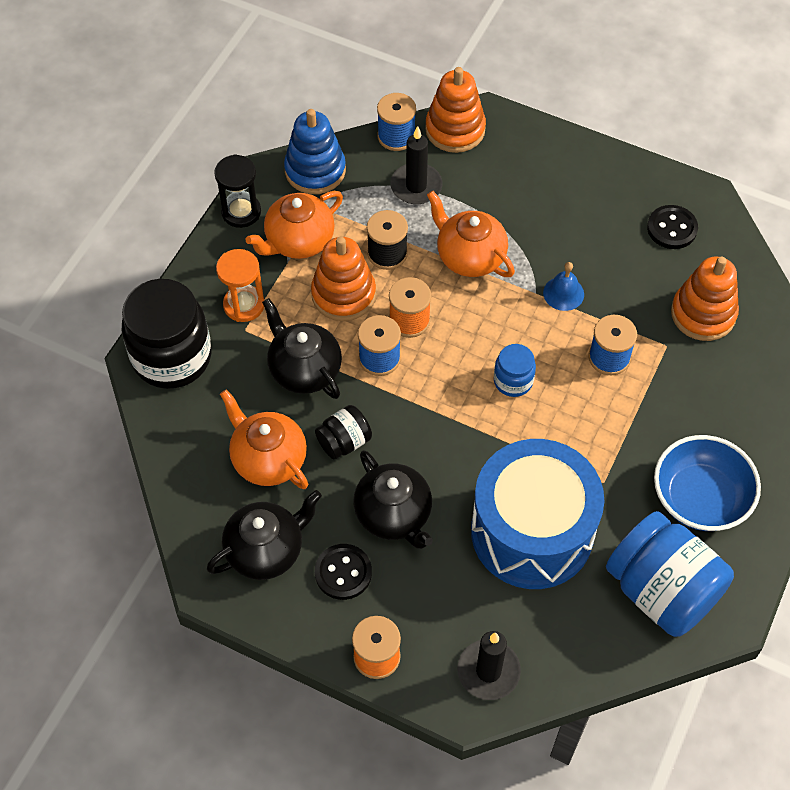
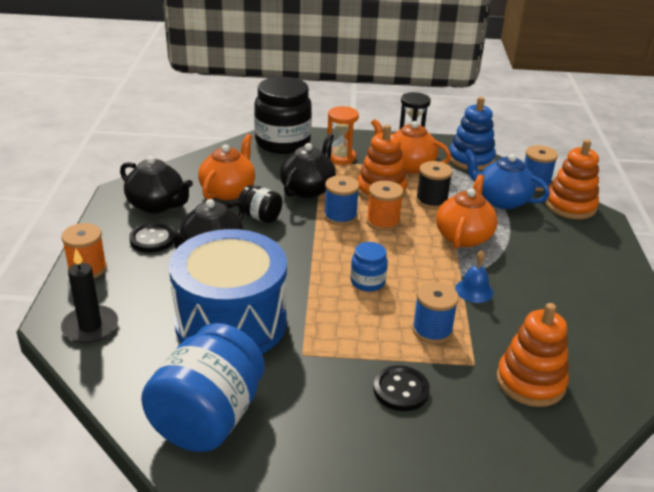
camera: 65 degrees right, 25 degrees down
(416, 186) = (501, 200): black candle -> blue teapot
(672, 228) = (604, 340): black button -> black button (401, 390)
(700, 498) = (323, 424): blue bowl -> none

